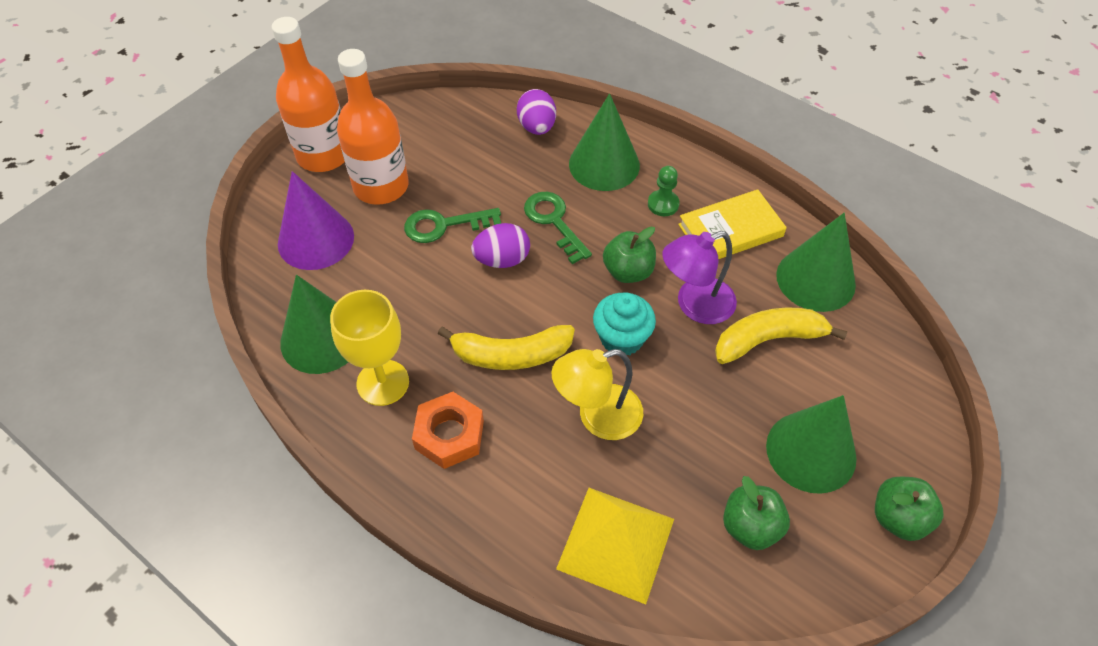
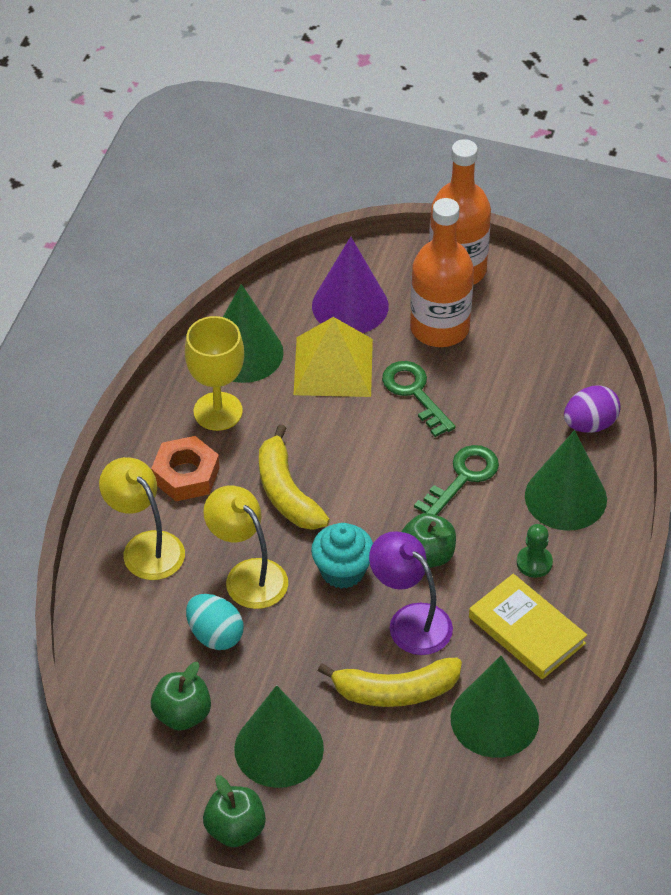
camera: 70 degrees right, 5 degrees down
(502, 260) = (394, 451): purple egg -> none
(525, 500) = (145, 547): none -> yellow lamp
(616, 543) = (129, 620): yellow pyramid -> yellow pyramid (333, 366)
(661, 467) = (215, 635): none -> turquoise egg
(768, 340) = (395, 691): yellow banana -> yellow banana turned 120 degrees clockwise

